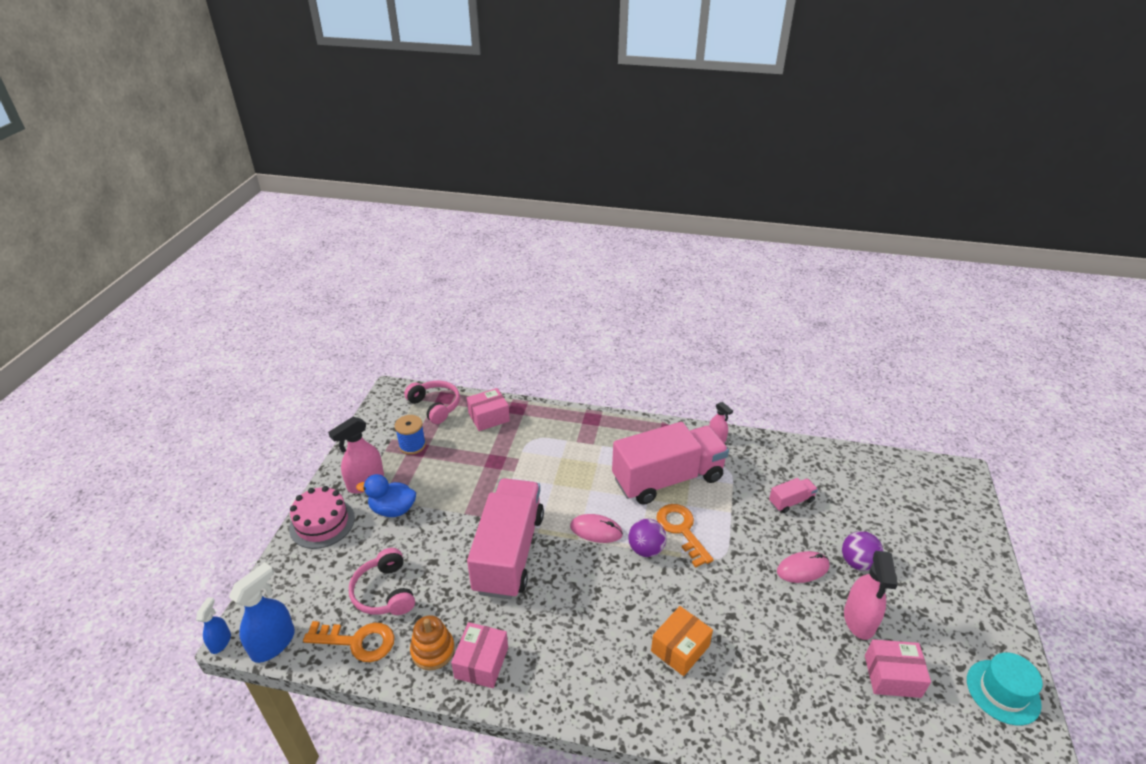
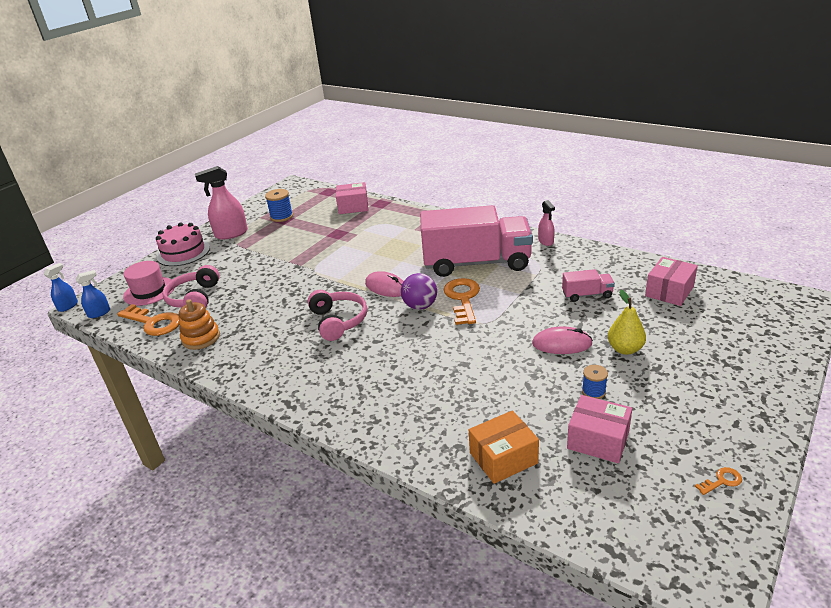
camera: 25 degrees right, 5 degrees down
(273, 643) = (99, 313): blue spray bottle -> blue spray bottle, size x0.56
(318, 594) = (149, 291): none -> pink hat
(393, 509) = (238, 252): blue duck -> none
(435, 406) = (317, 196): pink headphones -> pink headphones (338, 321)
(481, 662) = (230, 352): pink box -> pink box (669, 291)
(509, 552) = (304, 290): pink truck -> none
(680, 648) = (399, 376): orange box -> orange box (503, 458)
(857, 562) = (625, 349): purple ball -> yellow pear
(859, 620) = (593, 391): pink spray bottle -> blue spool
(1003, 692) = (722, 481): turquoise hat -> orange key

